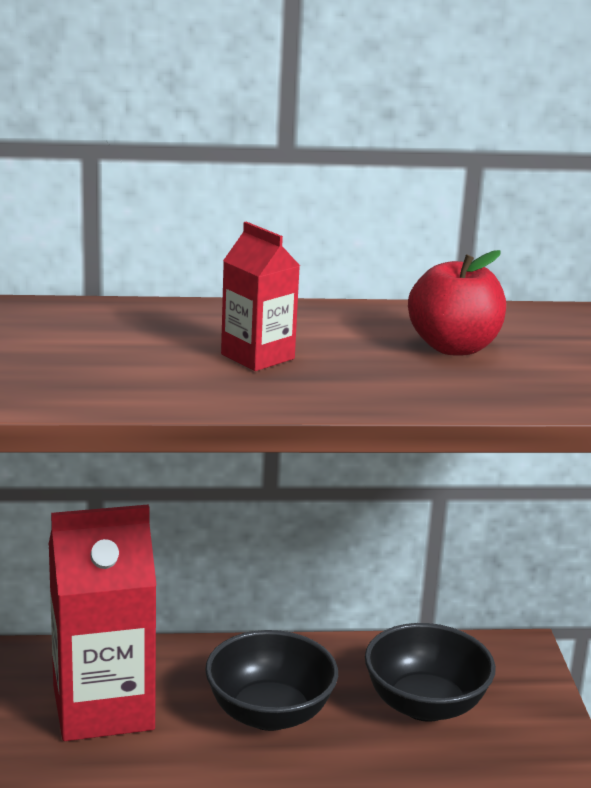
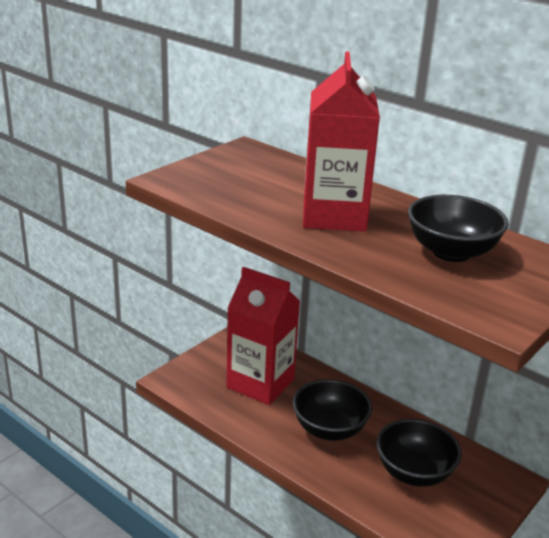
camera: 45 degrees right, 5 degrees up
(257, 356) = (334, 216): red carton -> red carton, size x1.94
(453, 347) = (451, 252): red apple -> black bowl

